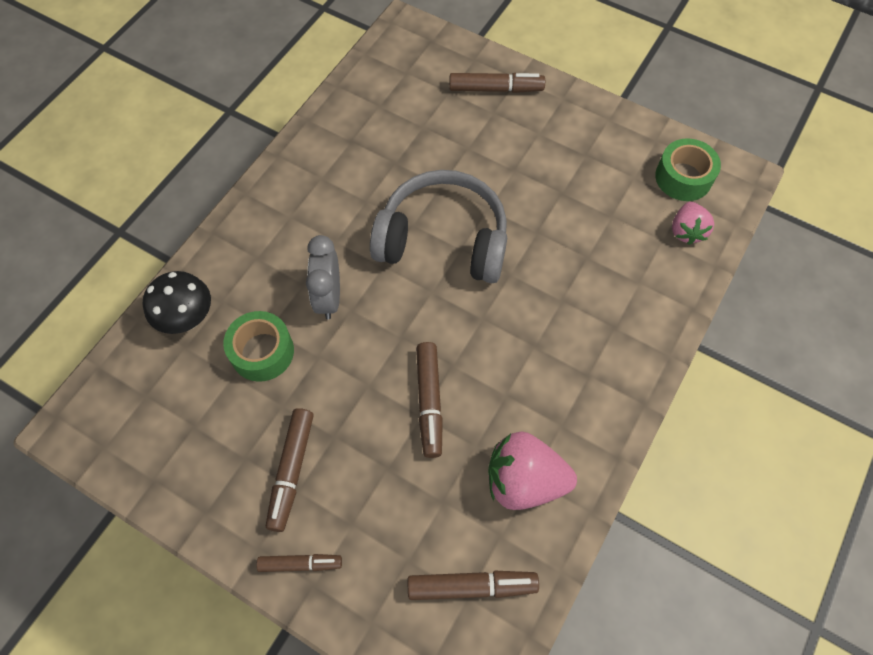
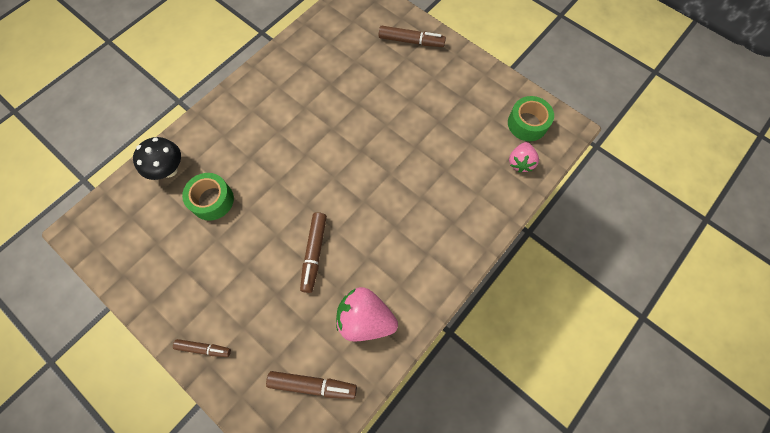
camera: 10 degrees right, 5 degrees up
(291, 471) = (212, 284): brown marker -> none
(329, 297) = (264, 170): grey clock -> none
(443, 240) = (350, 142): grey headphones -> none

